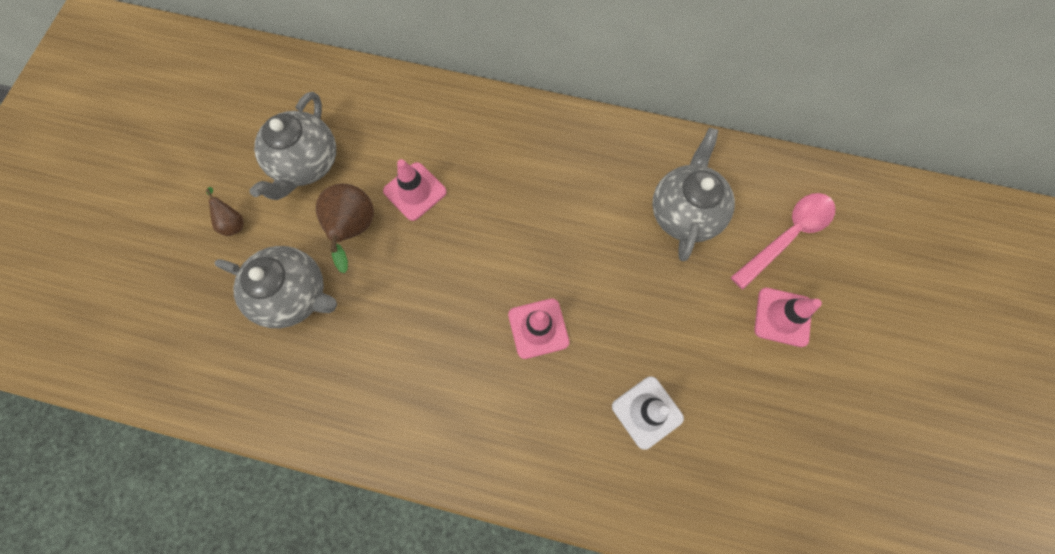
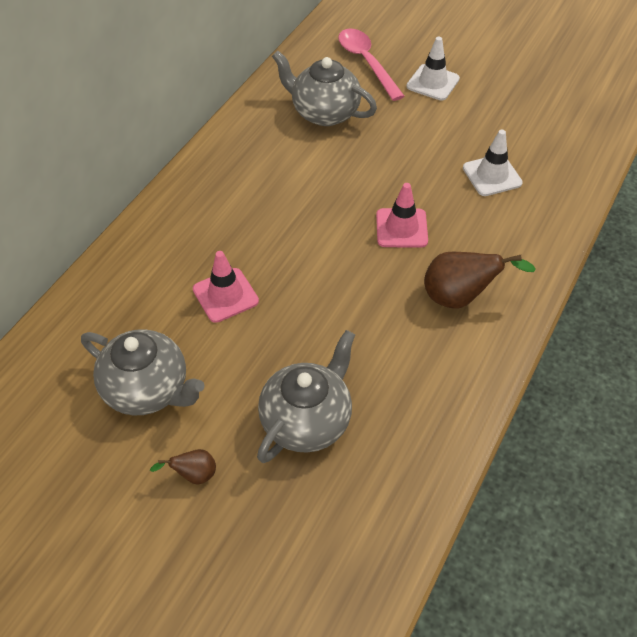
camera: 75 degrees left, 20 degrees down
(354, 230) = (249, 355): brown pear -> brown pear (460, 297)
(782, 317) = (433, 83): pink traffic cone -> white traffic cone

